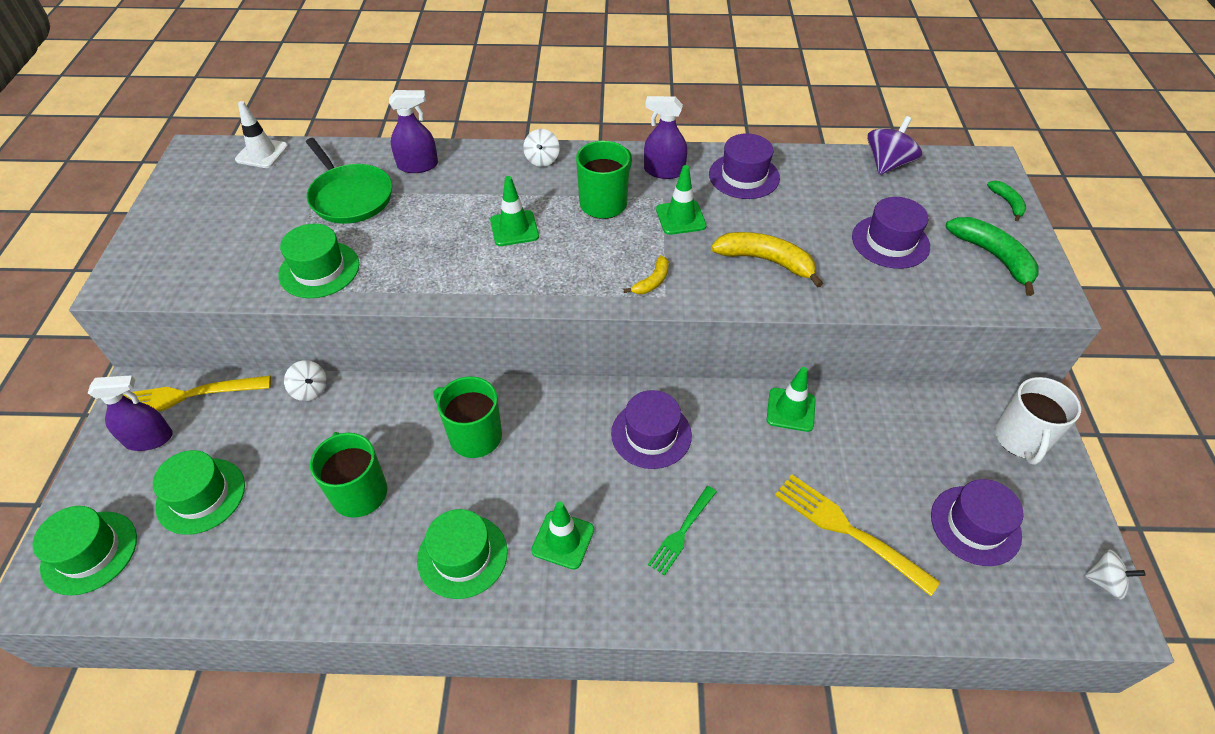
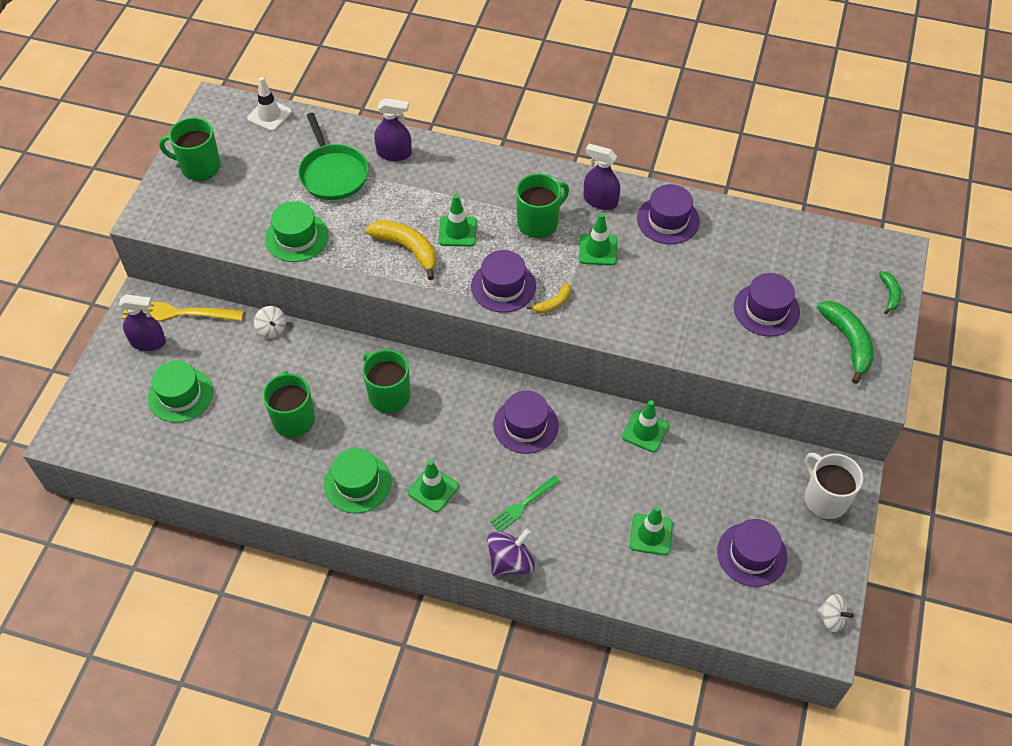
camera: 15 degrees right, 5 degrees up
(89, 552) = (100, 418): green hat -> none
(182, 217) = (199, 167): none -> green mug
(542, 159) = (500, 168): white spinning top -> none
(587, 275) = (503, 286): none -> purple hat
(766, 261) = (653, 305): yellow banana -> yellow banana (408, 249)
(849, 530) = (651, 534): yellow fork -> green traffic cone
(887, 164) = (802, 233): purple spinning top -> purple spinning top (510, 562)
(1021, 439) = (825, 498): white mug -> white mug turned 120 degrees clockwise

